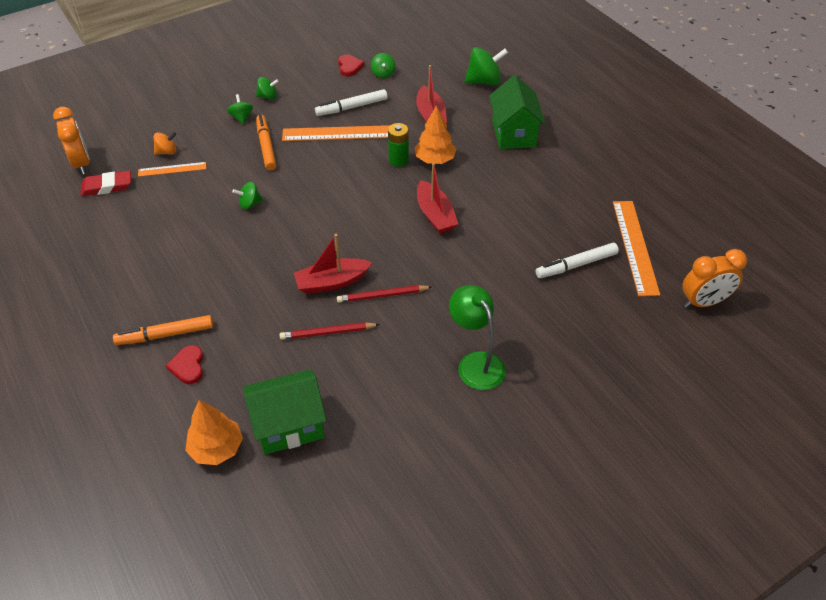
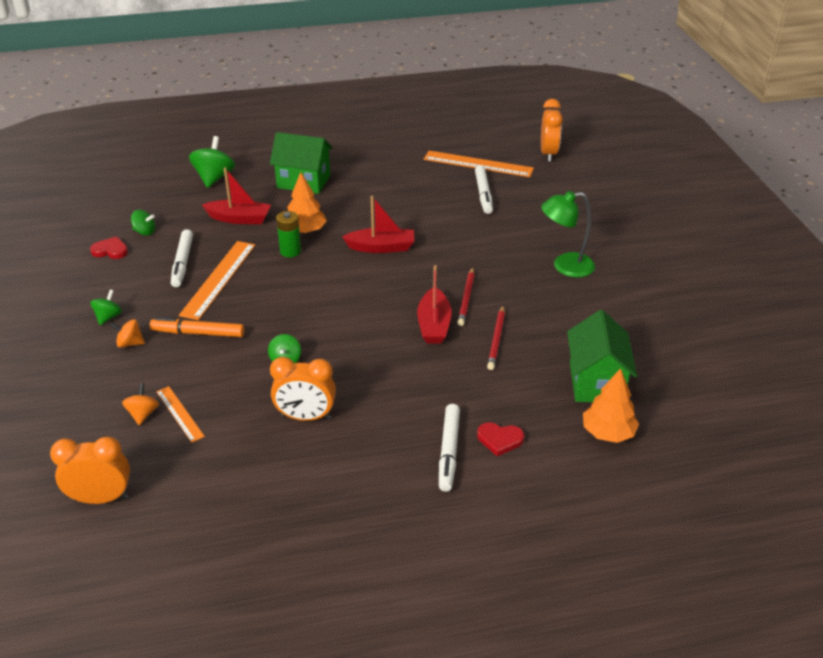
camera: 70 degrees left, 10 degrees down
(107, 186) = (168, 477): red eraser -> none
(165, 335) = (449, 451): orange marker -> white marker
(172, 169) = (180, 413): orange ruler -> orange ruler turned 45 degrees counterclockwise
(185, 236) = (305, 417): none -> orange clock
(241, 118) = (130, 343): green spinning top -> orange spinning top

